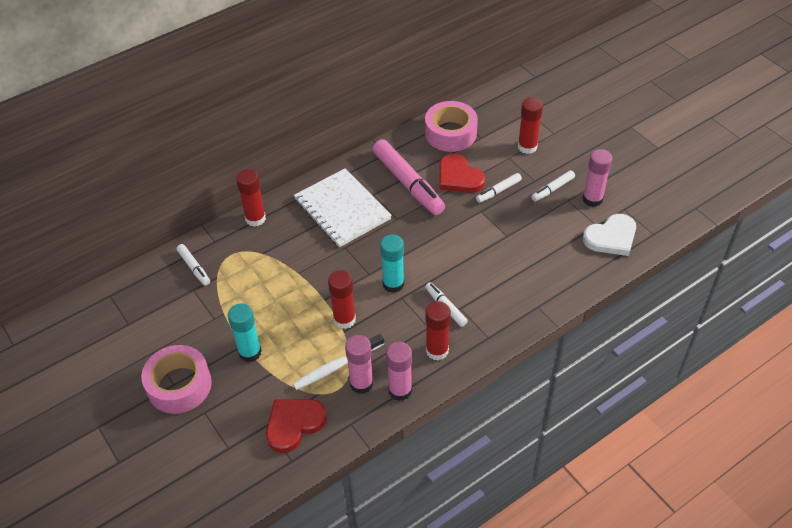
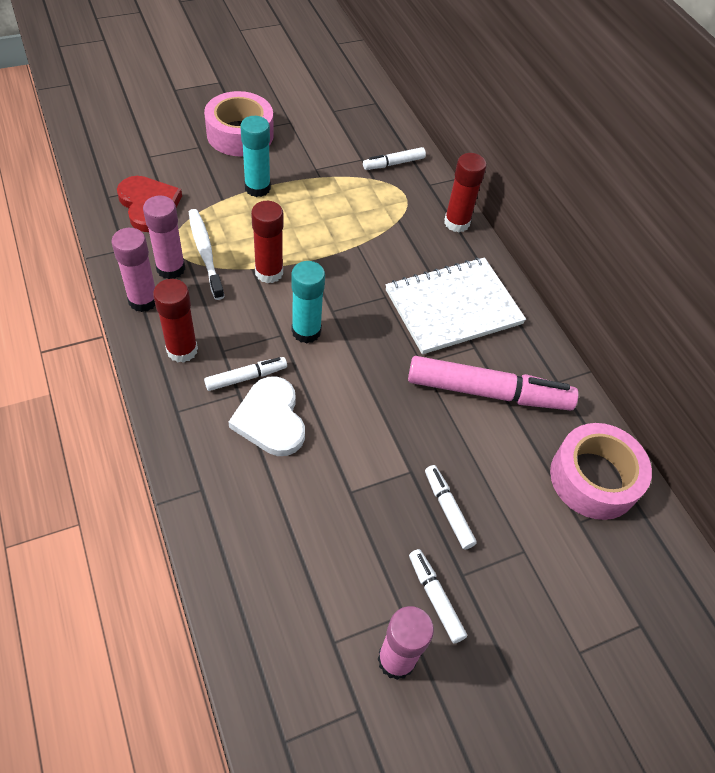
camera: 95 degrees right, 5 degrees up
(408, 183) = (488, 392): pink marker -> pink marker turned 150 degrees counterclockwise
(459, 177) = (490, 462): red heart -> none
(527, 147) = (547, 590): red glue stick -> none
(611, 237) = (298, 657): white heart -> white heart (270, 419)

